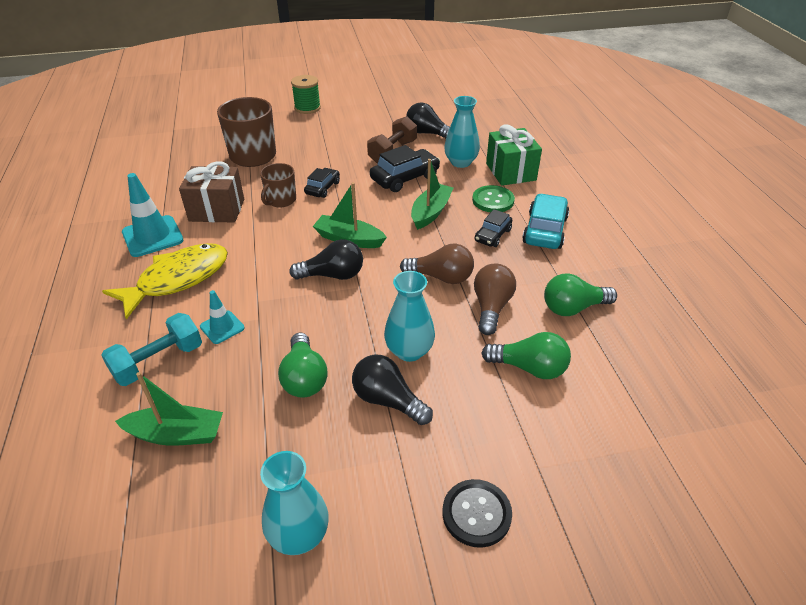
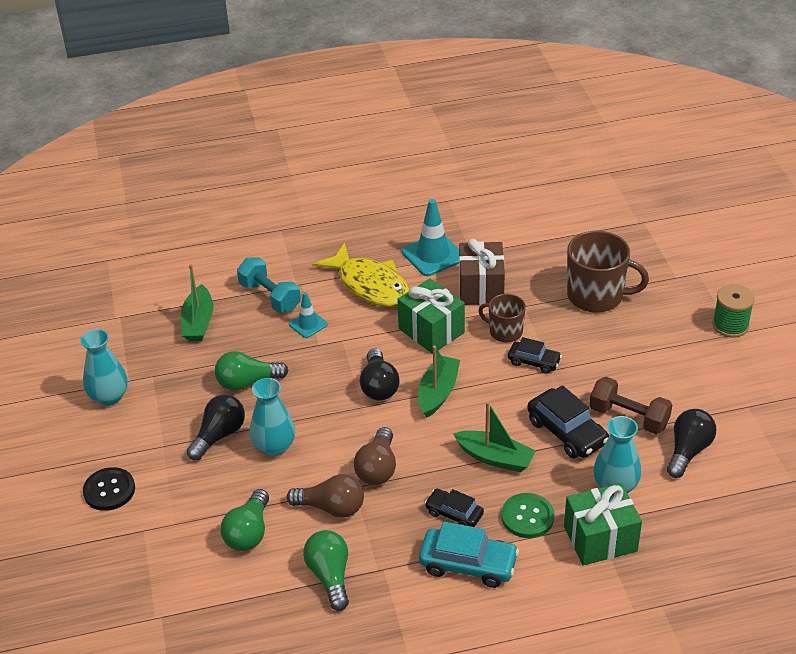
camera: 90 degrees right, 0 degrees up
(264, 241) = (431, 331): none -> green gift

